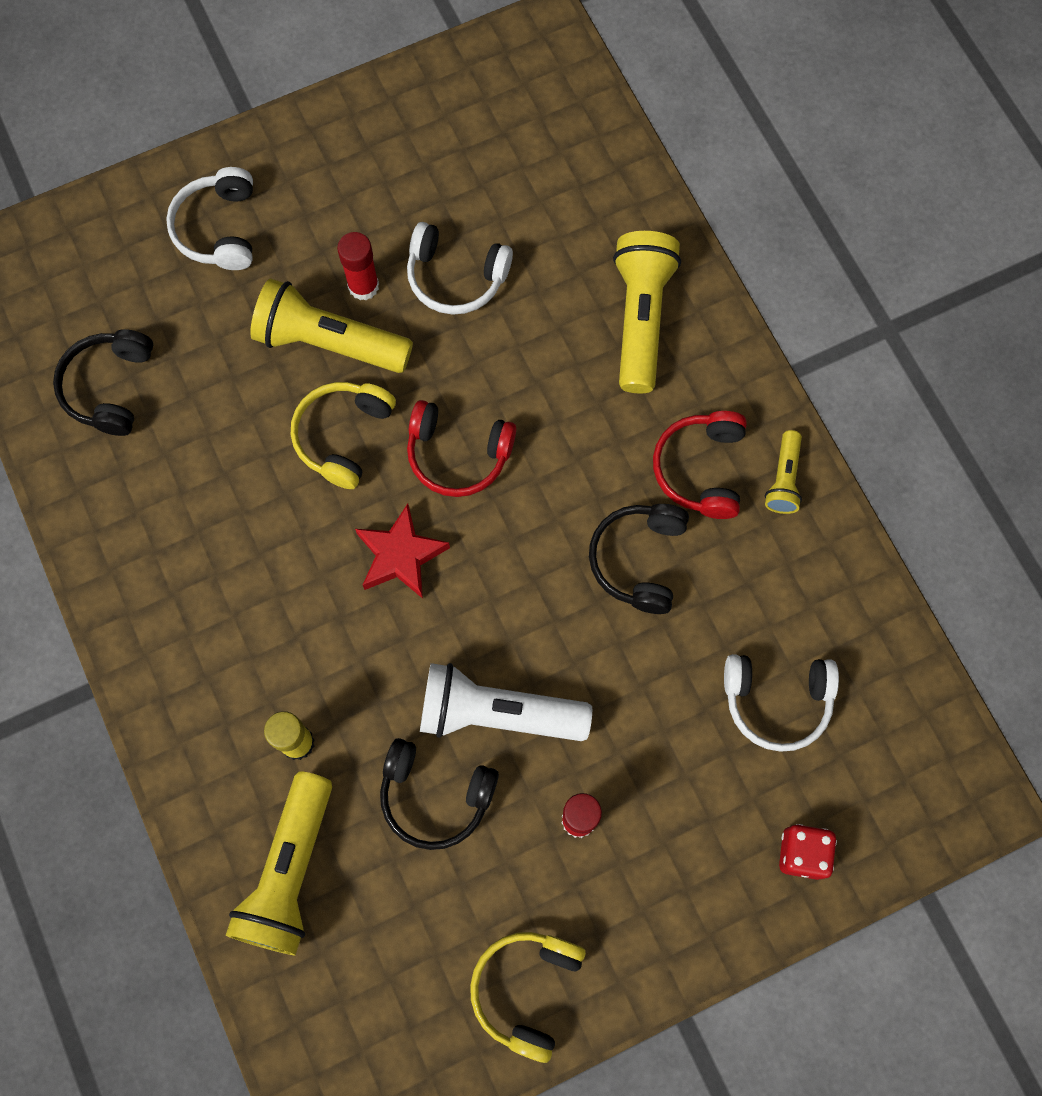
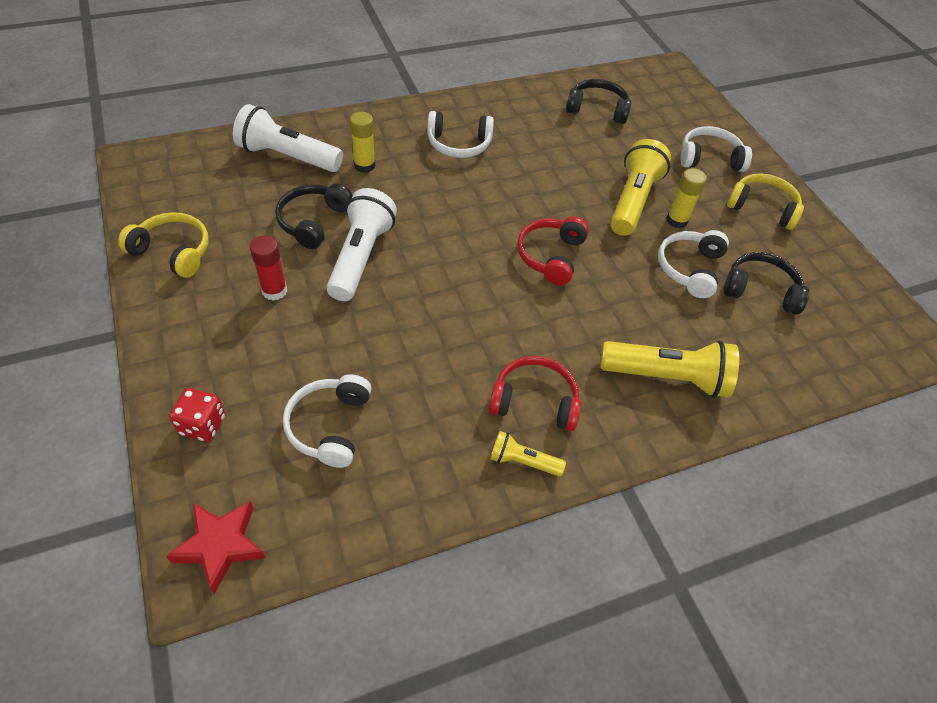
camera: 90 degrees right, 20 degrees down
(226, 601) = (459, 144): none -> white headphones
(290, 871) = (287, 157): yellow flashlight -> white flashlight
(343, 436) = (565, 202): yellow headphones -> yellow headphones (762, 208)
(363, 286) = (676, 220): red glue stick -> yellow glue stick
(400, 555) = (479, 221): red star -> red star (221, 545)
(639, 560) = (461, 350): black headphones -> black headphones (760, 290)

